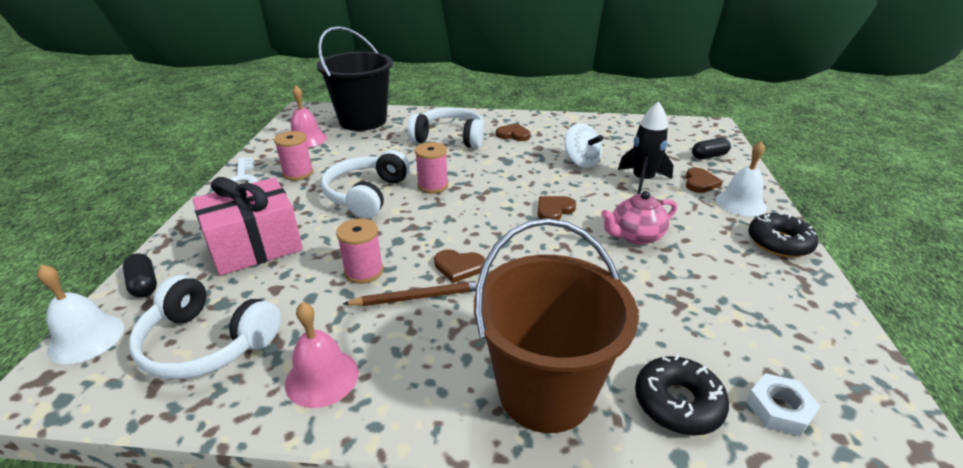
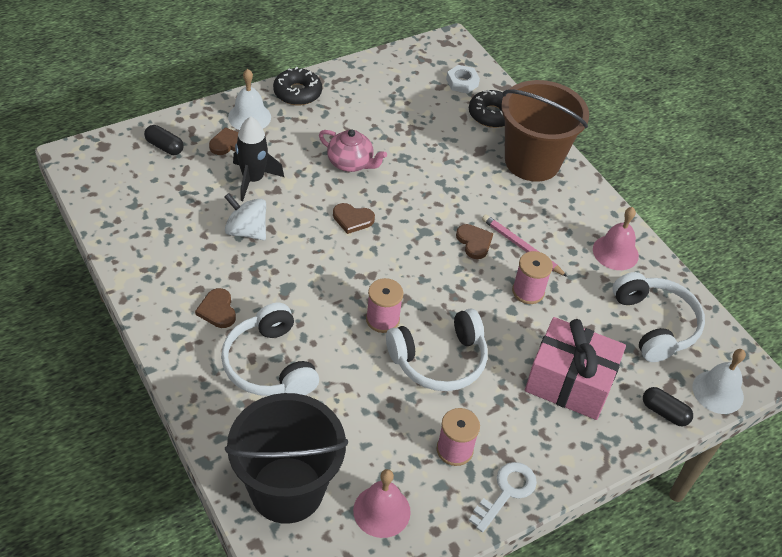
camera: 130 degrees left, 15 degrees up
(144, 284) = (664, 412): black capsule -> black capsule turned 75 degrees counterclockwise
(418, 297) = (522, 247): brown pencil -> pink pencil
(581, 162) = (246, 231): white spinning top -> white spinning top turned 75 degrees counterclockwise

